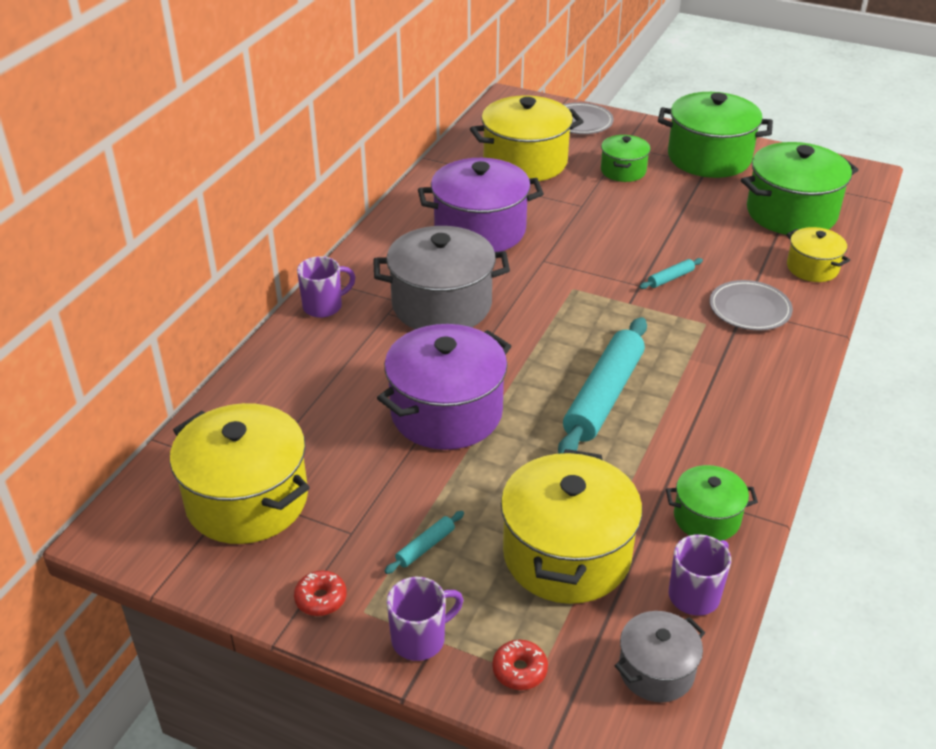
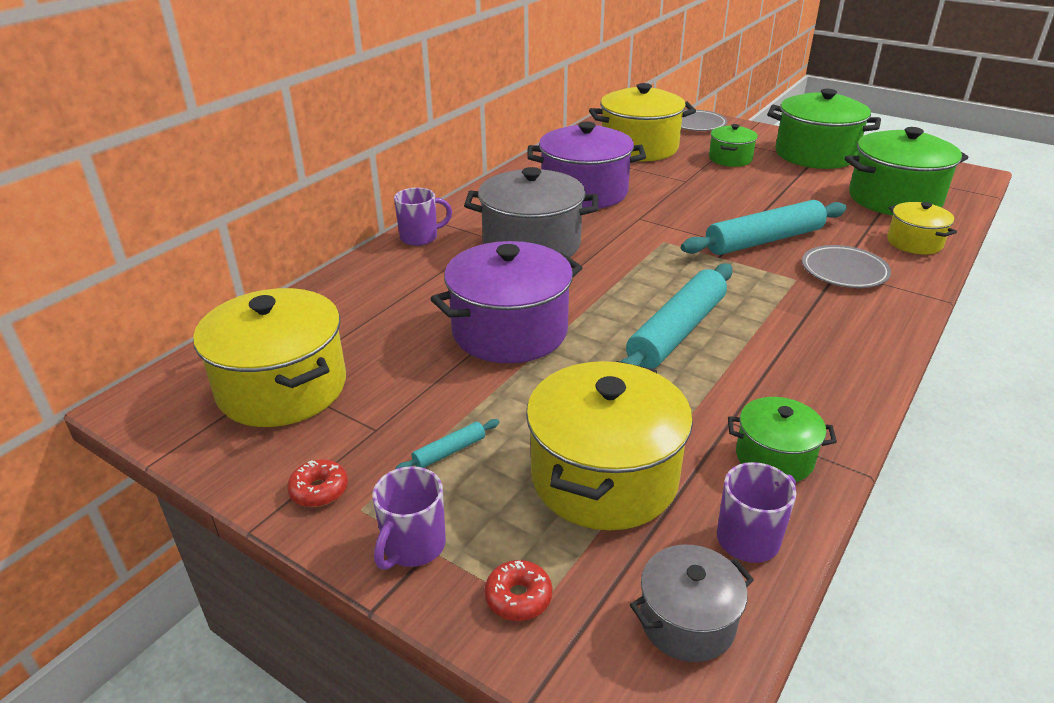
camera: 10 degrees right, 5 degrees down
(420, 639) = (413, 546): purple mug -> purple mug turned 135 degrees clockwise
(670, 278) = (764, 240): turquoise rolling pin -> turquoise rolling pin, size x2.41

